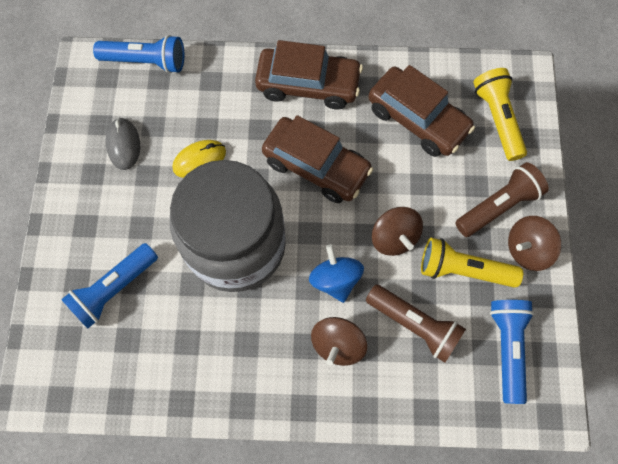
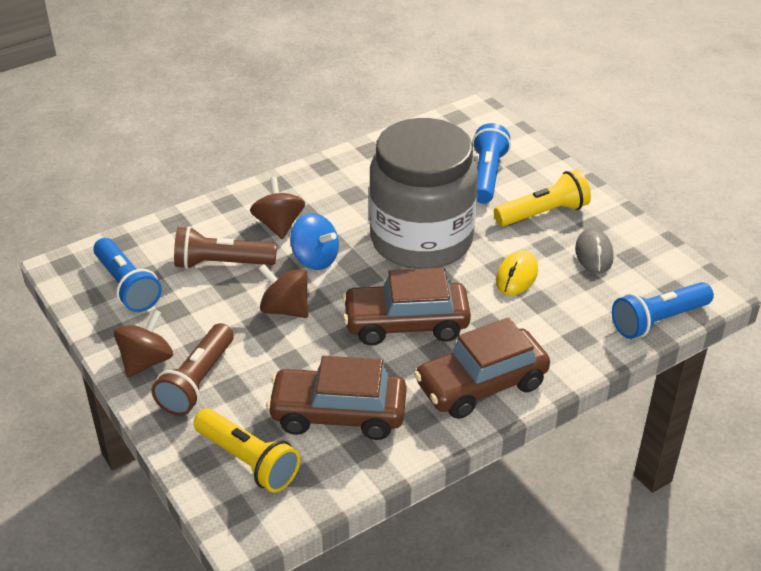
camera: 145 degrees right, 30 degrees down
(123, 145) = (593, 254): grey mouse -> grey mouse turned 45 degrees clockwise
(463, 270) = (202, 317): yellow flashlight -> yellow flashlight (543, 213)

